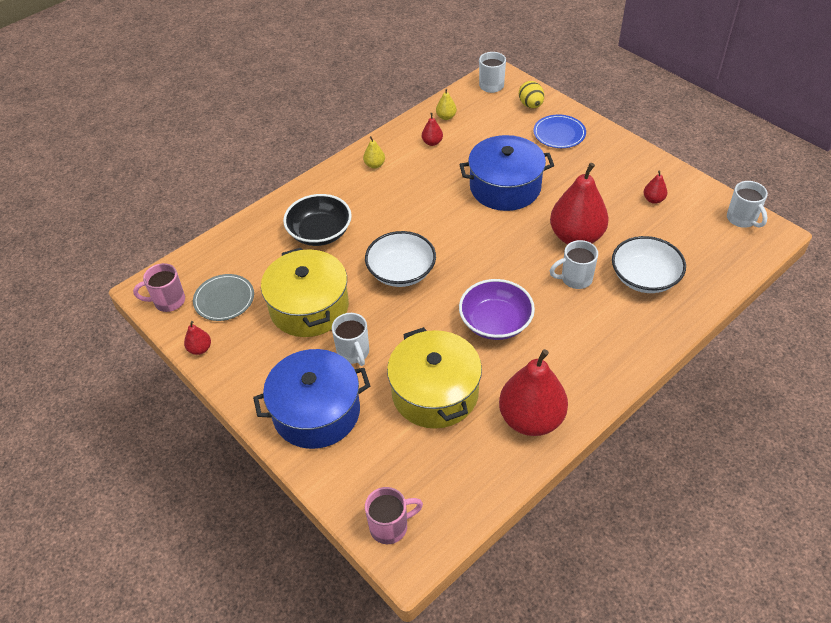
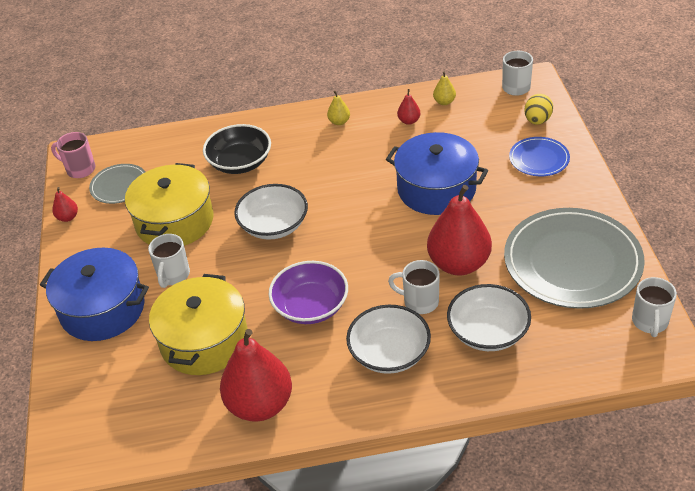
camera: 35 degrees right, 5 degrees down
(390, 526) = (71, 429): pink mug -> none
(590, 328) = (389, 353): none -> white bowl
(653, 199) = (572, 262): red pear -> grey plate

